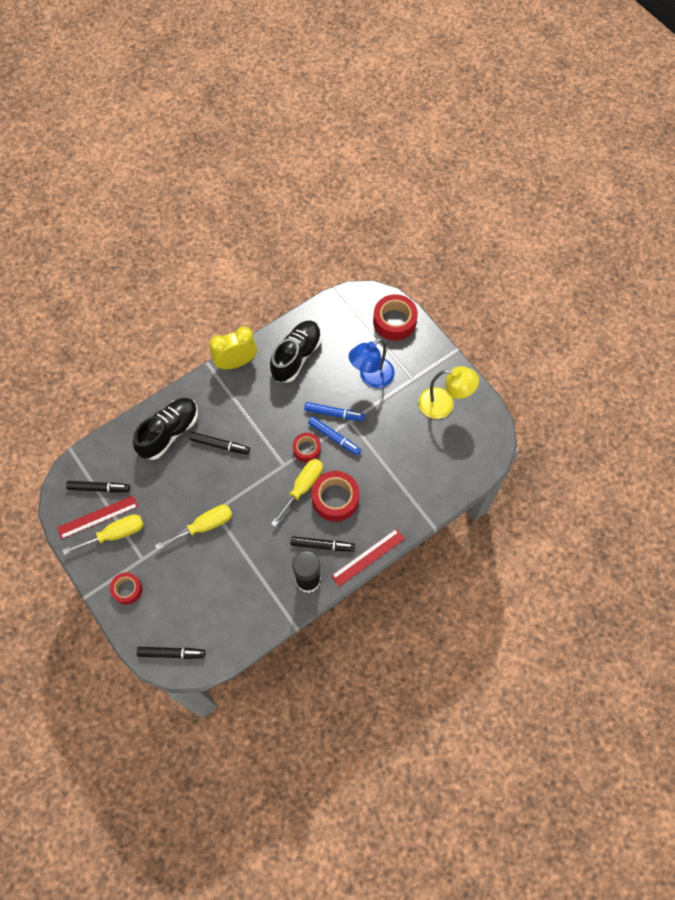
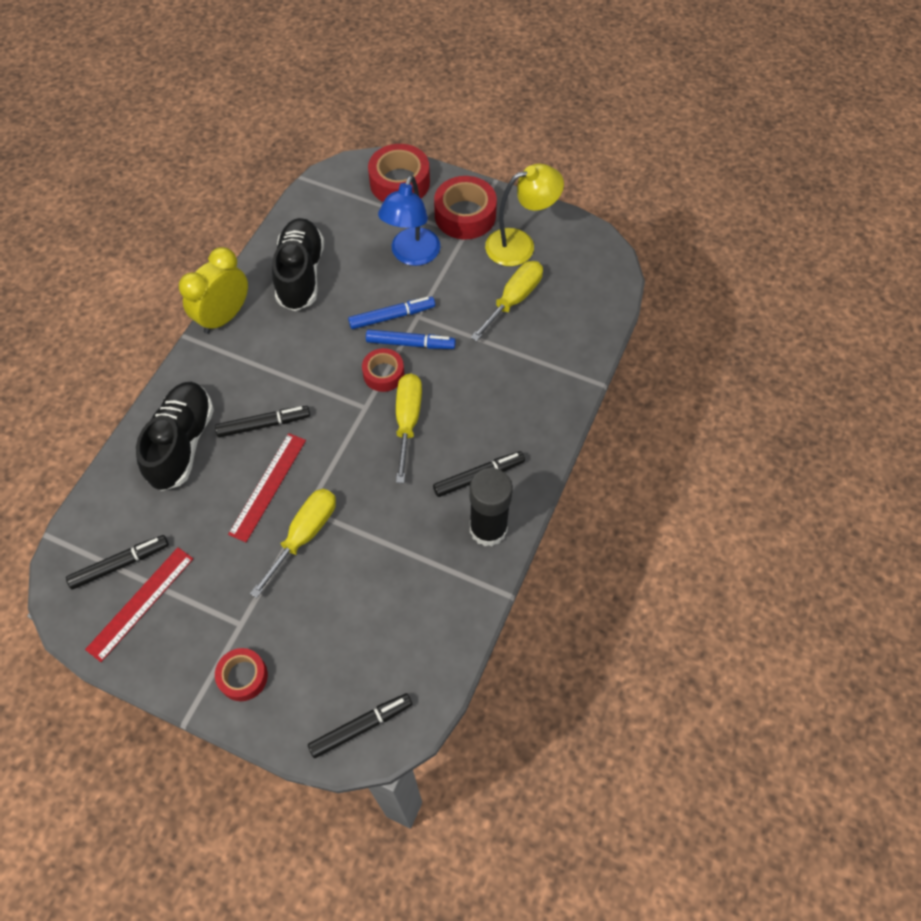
camera: 30 degrees left, 5 degrees down
(115, 534) = (181, 612): yellow screwdriver -> yellow screwdriver (514, 300)
(335, 499) = (458, 413): red tape -> red tape (465, 215)
(368, 557) = (545, 460): red ruler -> red ruler (268, 486)

